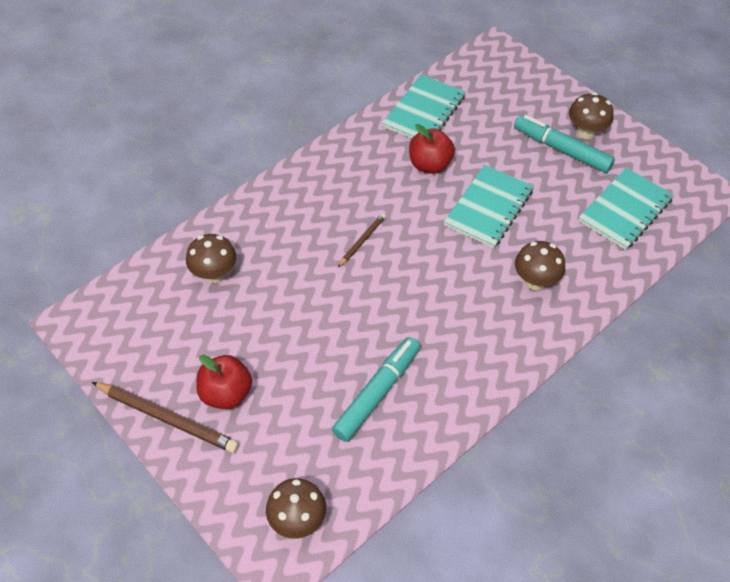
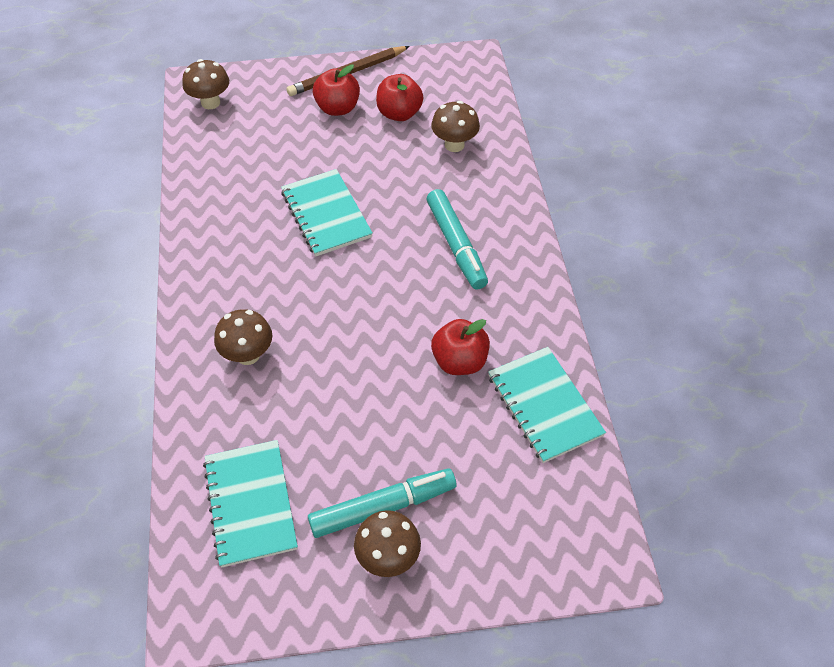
camera: 125 degrees right, 0 degrees up
(200, 338) = (399, 113): none -> red apple
(362, 241) = (407, 253): brown pencil -> none
(377, 393) = (255, 186): turquoise marker -> turquoise marker (456, 245)
(488, 208) = (362, 376): turquoise notebook -> turquoise notebook (326, 214)

